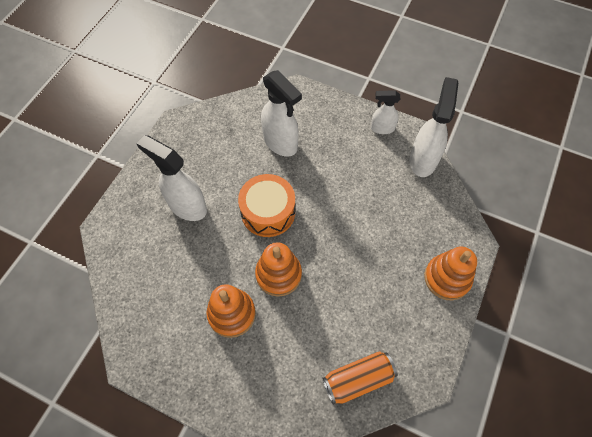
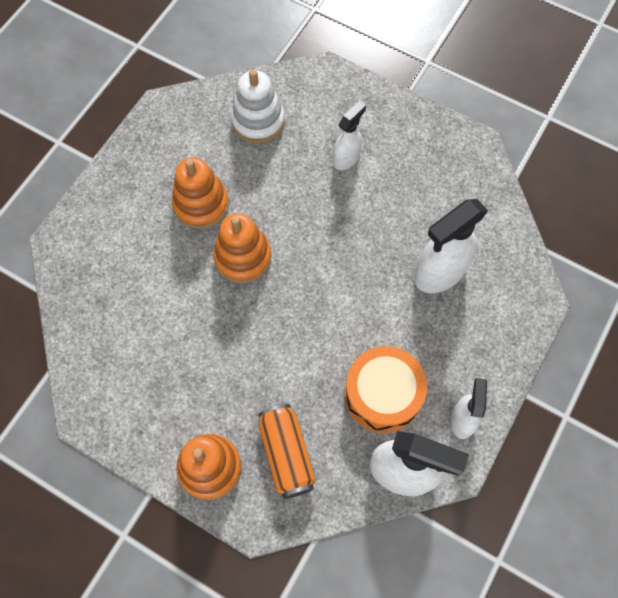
camera: 95 degrees right, 5 degrees up
(149, 276) = (258, 121): none -> white stacking toy
(187, 206) = (346, 158): white spray bottle -> white spray bottle, size x0.59
(268, 212) = (330, 250): orange drum -> orange drum (382, 394)
(358, 380) = (102, 333): orange can -> orange can (286, 454)

